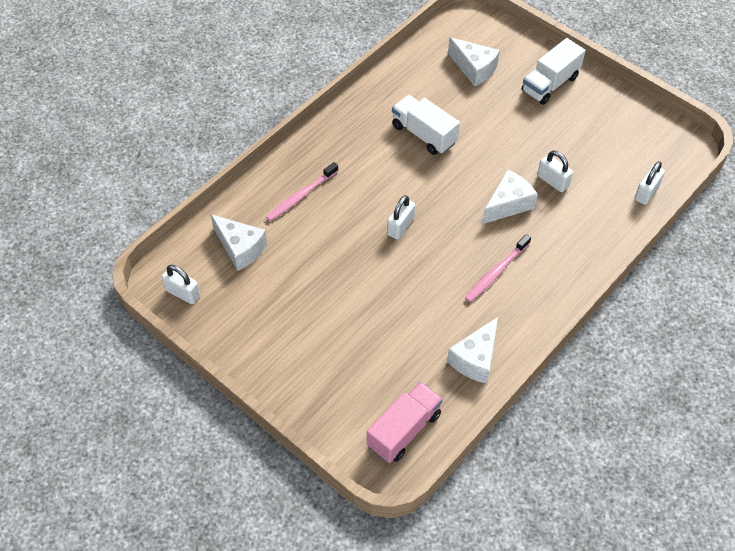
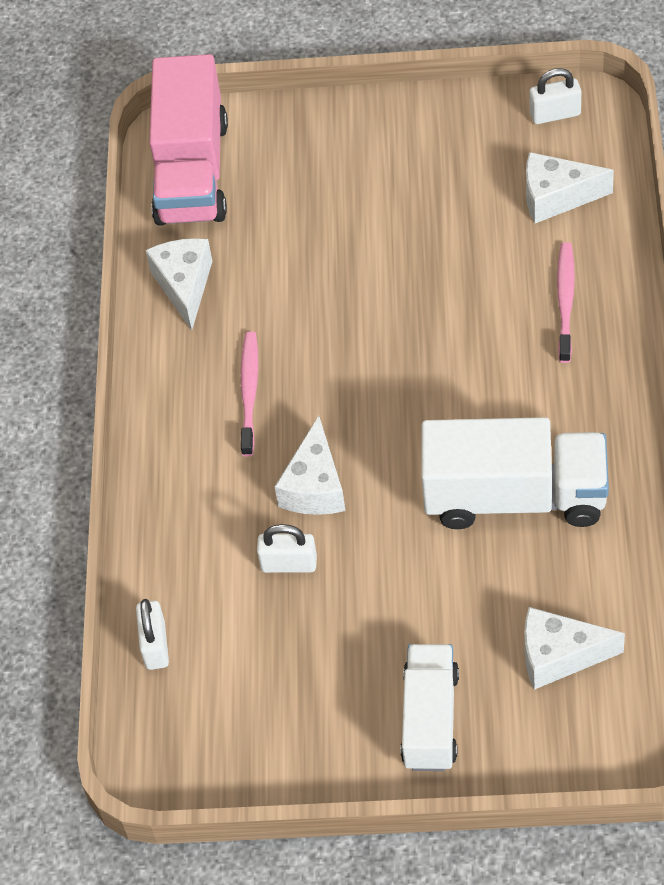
camera: 145 degrees right, 0 degrees up
(400, 226) = (412, 357): white padlock -> none
(404, 430) = (192, 171): pink truck -> pink truck, size x1.54
(424, 134) = (515, 496): white truck -> white truck, size x1.54

